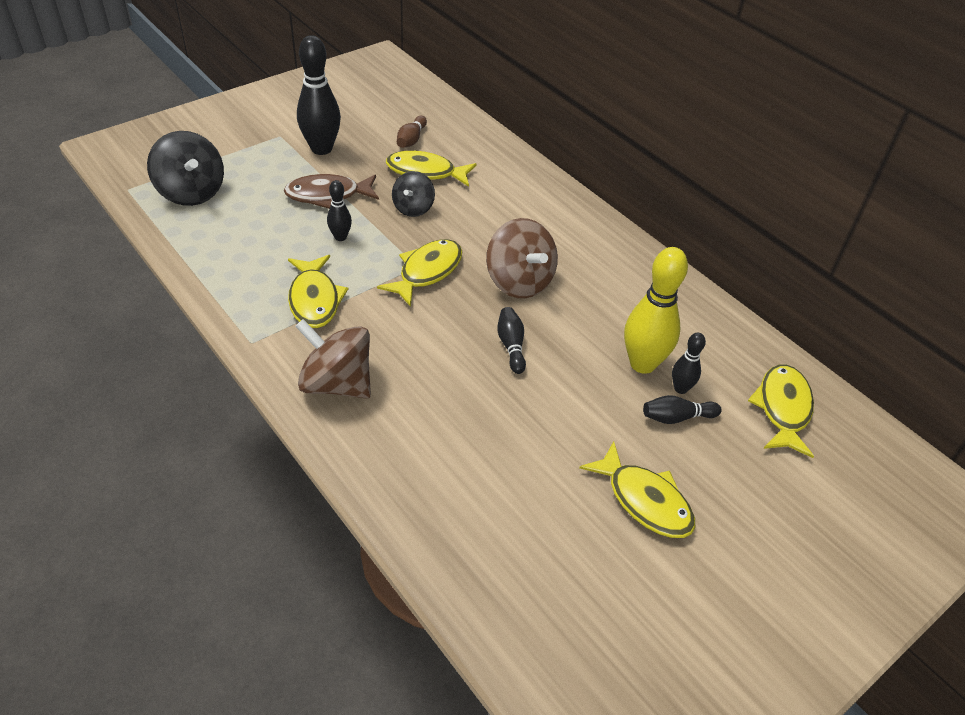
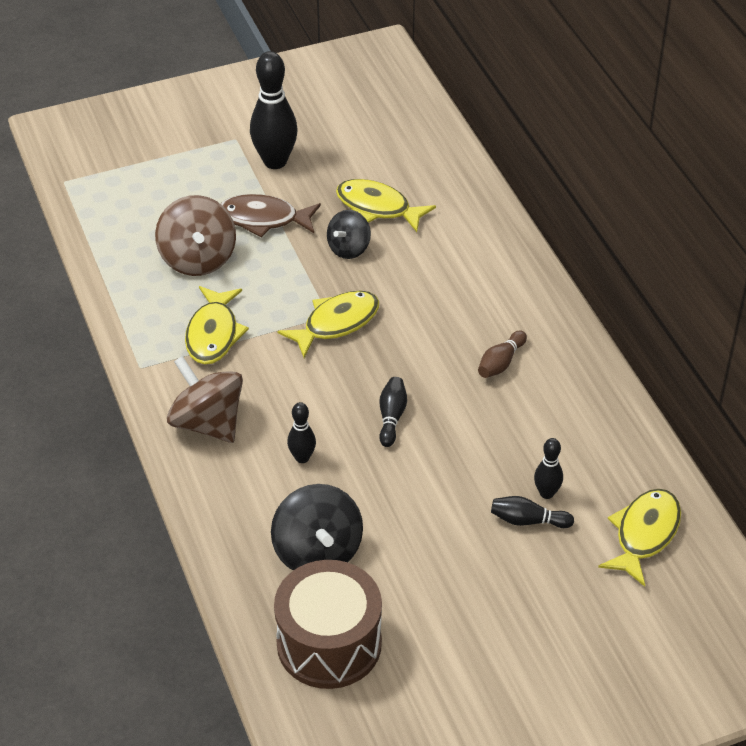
camera: 20 degrees right, 0 degrees up
(191, 192) = (126, 194): black spinning top -> black spinning top (317, 552)
(340, 237) = (261, 270): black bowling pin -> black bowling pin (302, 458)
(411, 140) = (377, 164): brown bowling pin -> brown bowling pin (501, 363)
(519, 282) = (428, 351): brown spinning top -> brown spinning top (198, 259)
(544, 588) = (329, 643): none -> brown drum
(642, 364) = (519, 461): yellow bowling pin -> none
(644, 500) = (456, 590): yellow fish -> none

